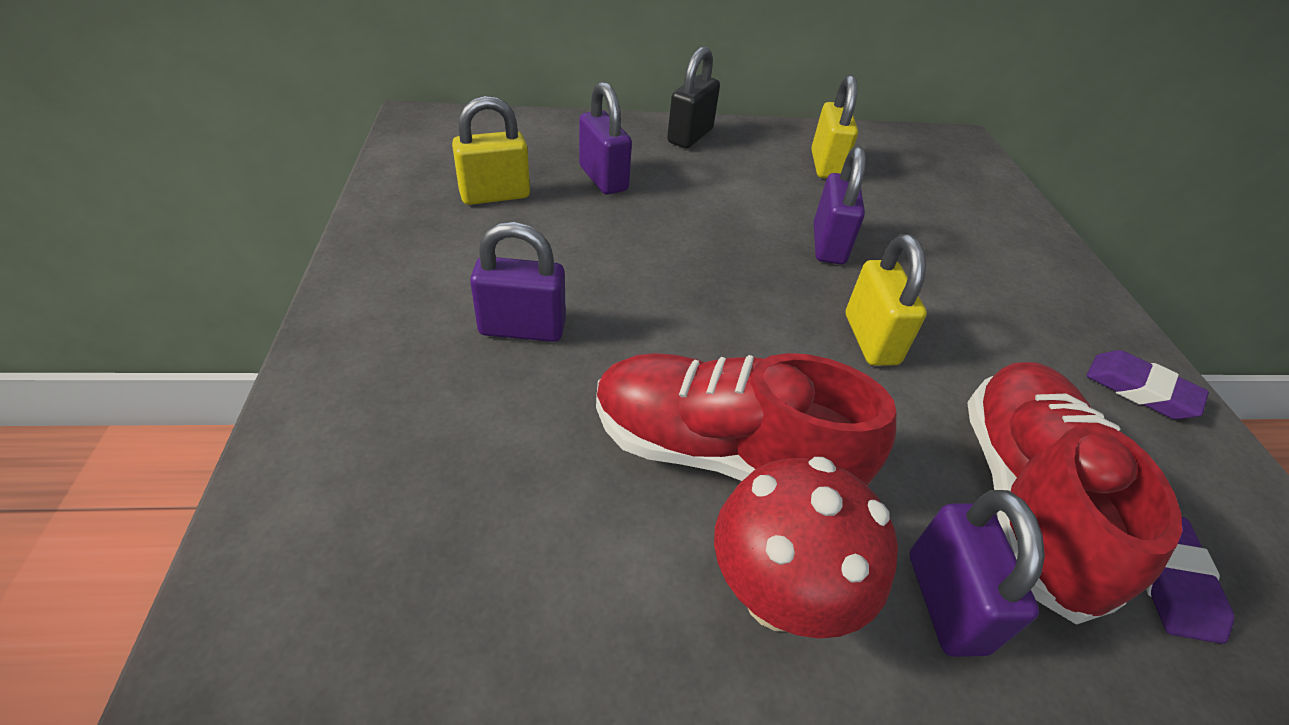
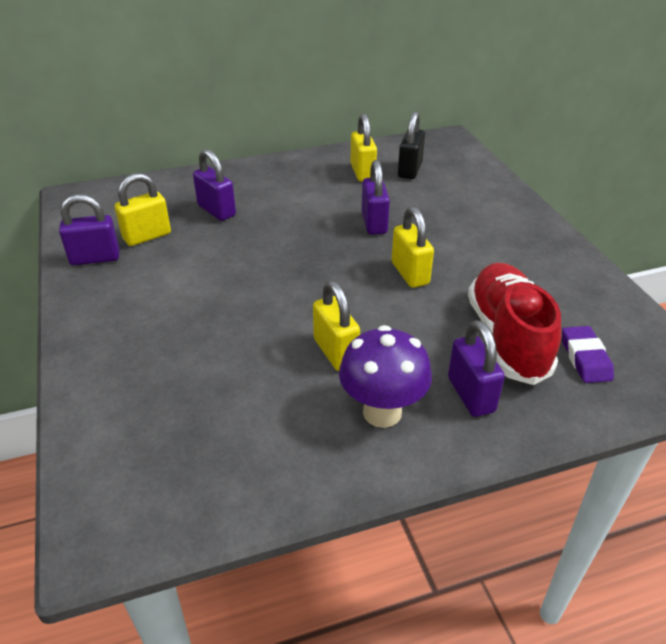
camera: 10 degrees left, 5 degrees down
(522, 328) = (195, 312): purple padlock -> purple padlock (95, 258)
(690, 136) = (267, 170): black padlock -> black padlock (410, 170)
(722, 453) = (335, 352): red shoe -> yellow padlock
(777, 596) = (382, 412): red mushroom -> purple mushroom
(1139, 390) = (567, 268): purple eraser -> none

